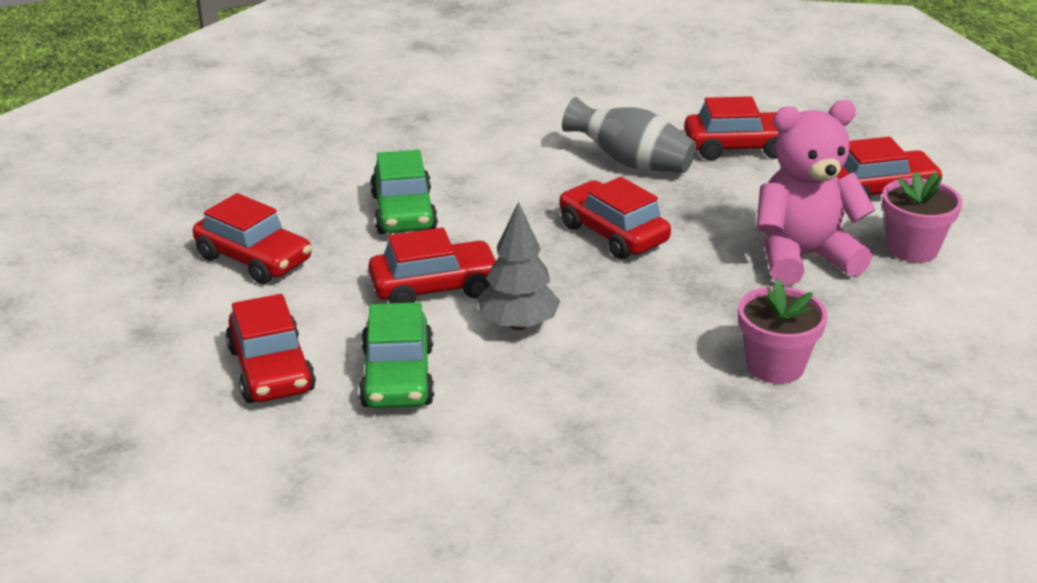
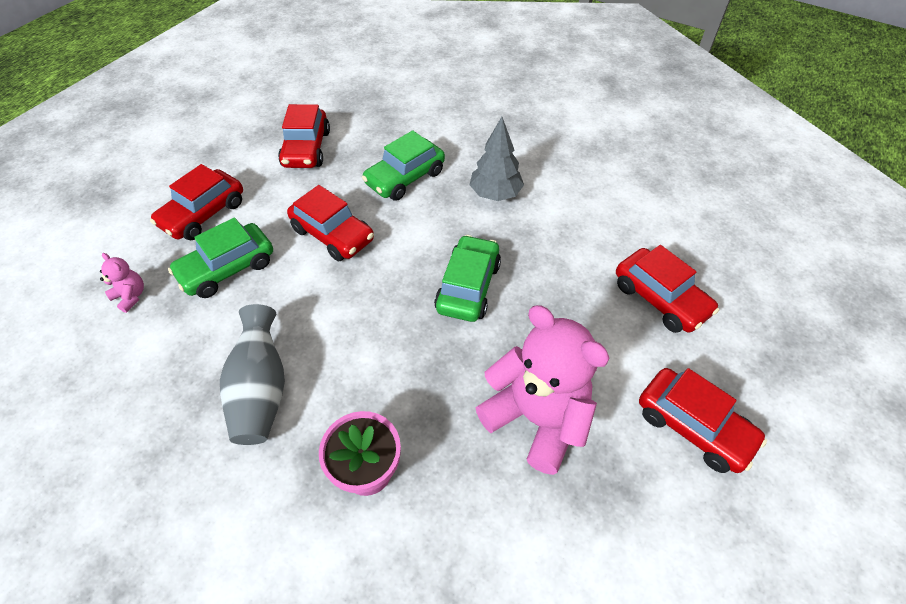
camera: 55 degrees right, 20 degrees up
(354, 465) = (131, 296): none -> pink teddy bear
(518, 324) = (320, 294): grey tree -> grey tree (495, 194)
(613, 233) = (468, 287): red car -> green car
(630, 162) = (572, 249): grey vase -> grey vase (261, 390)
(912, 248) = (622, 496): pink flower pot -> none

